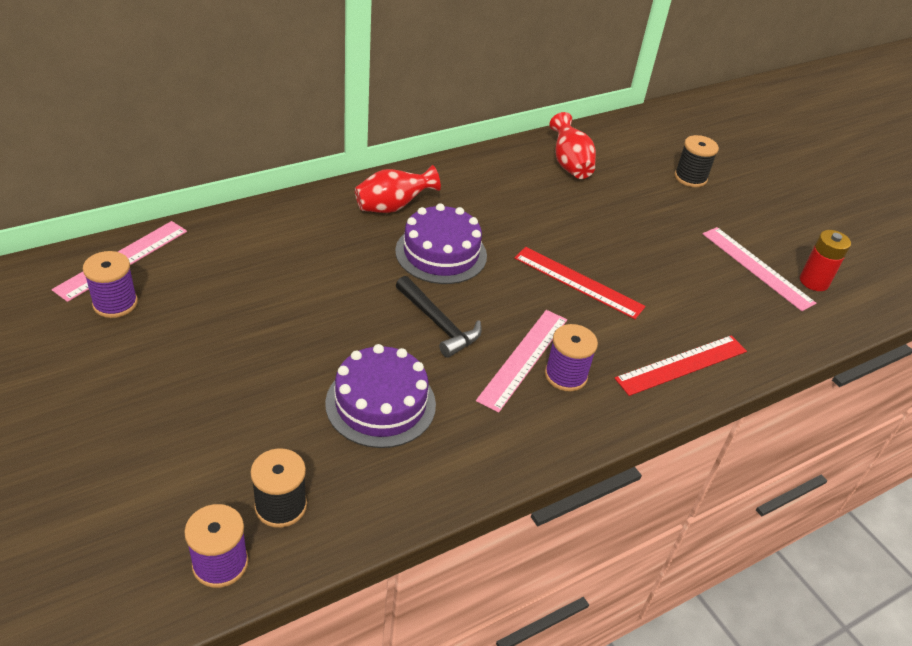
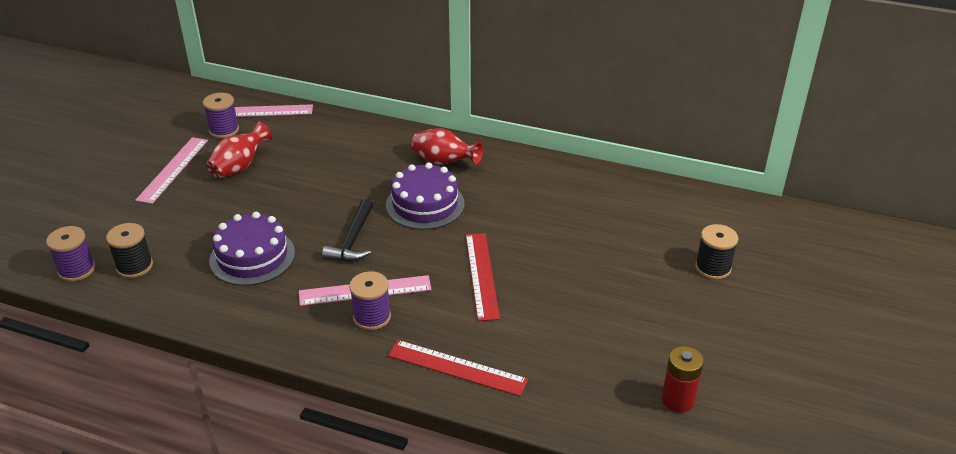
camera: 55 degrees right, 5 degrees down
(569, 164) = (621, 204): red vase -> red vase (240, 167)
(757, 267) = (644, 358): pink ruler -> pink ruler (173, 169)

